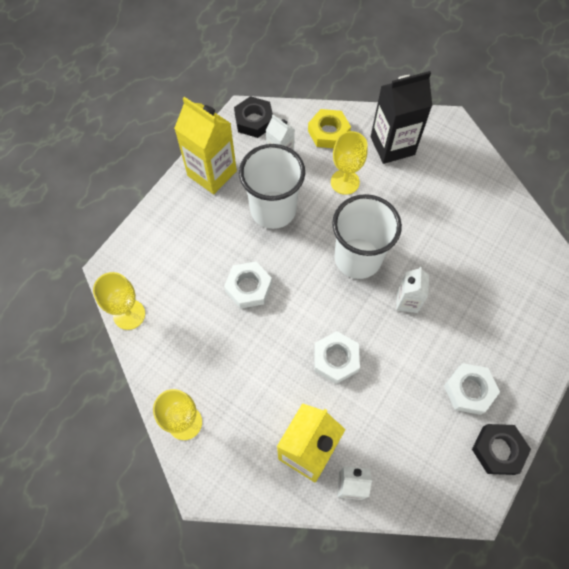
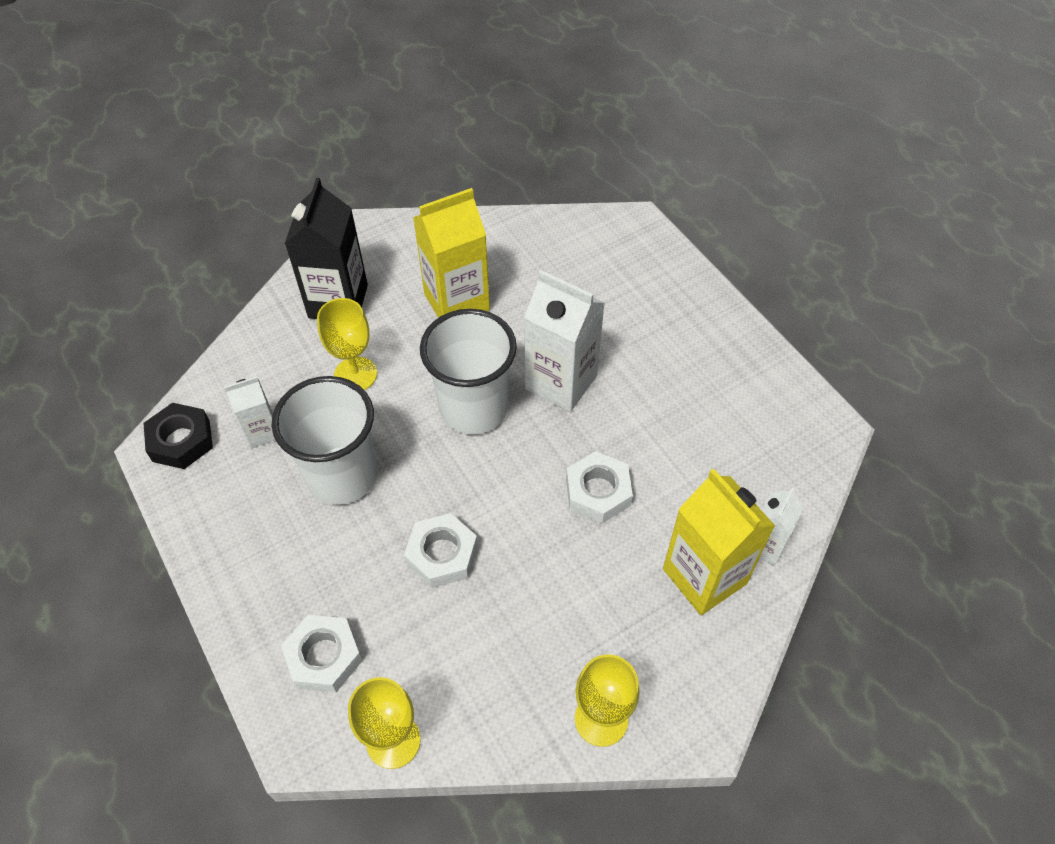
camera: 65 degrees left, 10 degrees down
(212, 173) = (229, 531): yellow carton -> yellow carton (456, 302)
(328, 132) = (267, 360): yellow nut -> none
(407, 301) = (561, 382): white carton -> white carton, size x1.80
(469, 390) = (700, 372): white nut -> white nut (324, 657)
(498, 450) = (779, 377): black nut -> none

